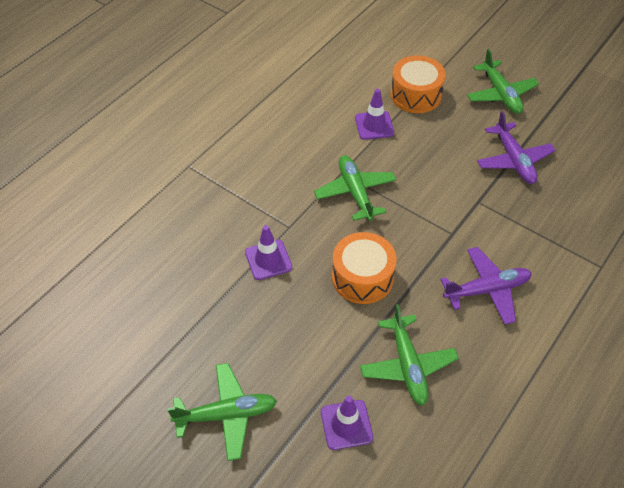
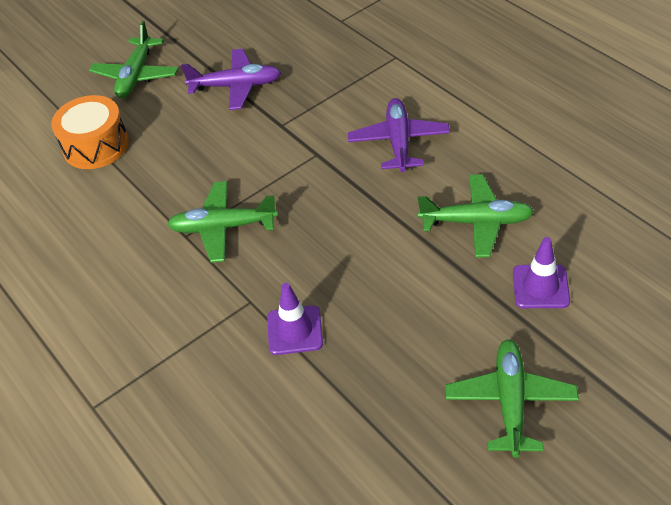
camera: 70 degrees left, 5 degrees down
(362, 277) = (351, 241): orange drum -> none
(374, 125) = (124, 192): purple traffic cone -> none
(500, 94) = (136, 76): green plane -> green plane turned 105 degrees clockwise

